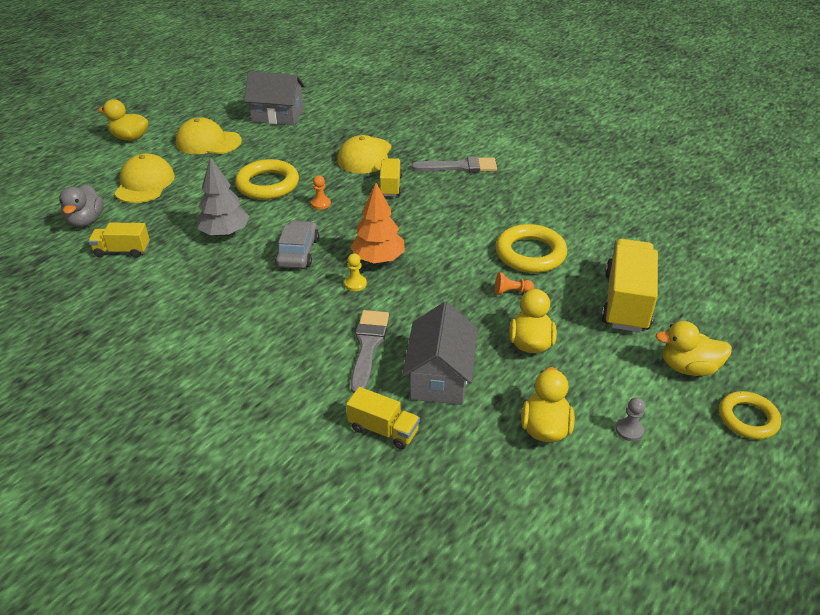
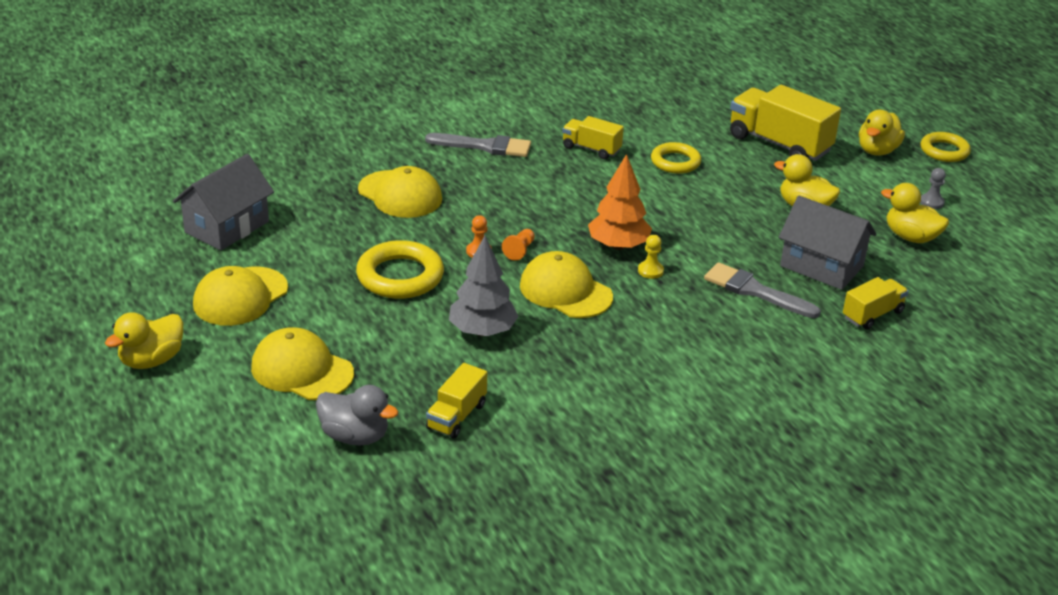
camera: 65 degrees left, 5 degrees down
(298, 252) = (565, 291): grey car -> yellow cap
(390, 186) = (484, 198): yellow truck -> yellow truck (591, 149)
(459, 167) = (484, 146): grey brush -> grey brush turned 75 degrees clockwise
(511, 292) = (726, 191): orange pawn -> orange pawn (519, 250)
(530, 254) = (675, 162): yellow ring -> yellow ring, size x0.66

